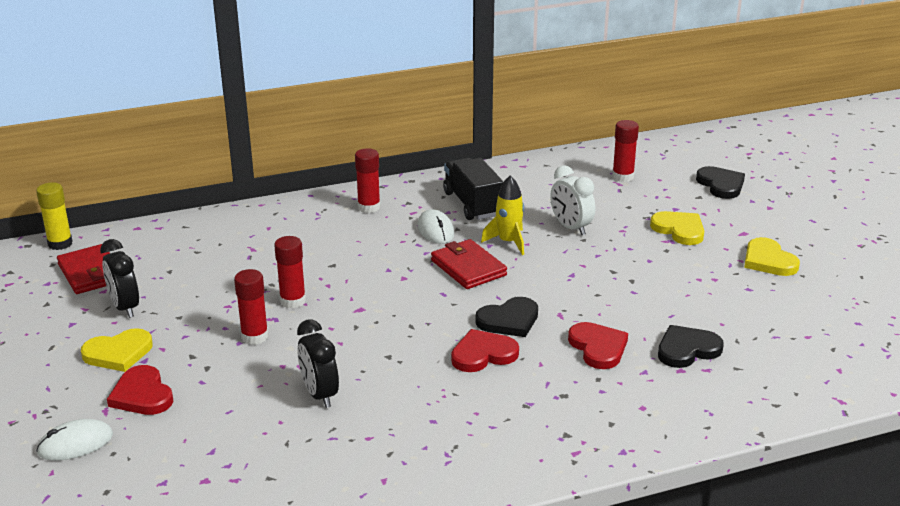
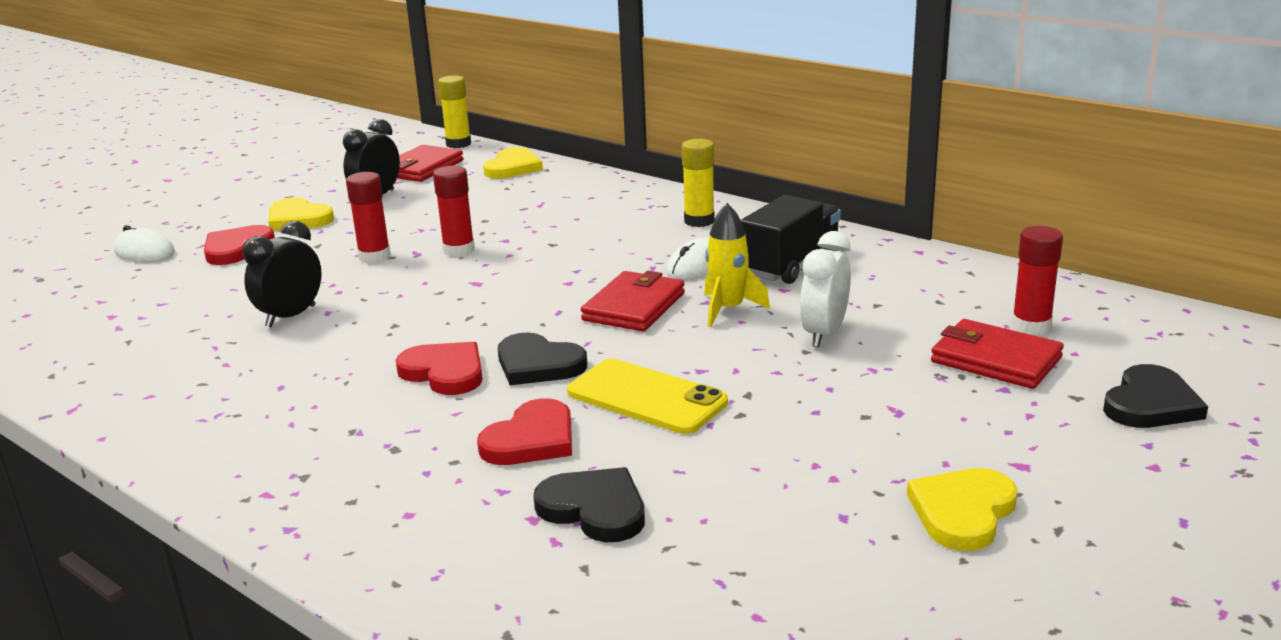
camera: 60 degrees right, 5 degrees down
(369, 207) = (699, 221): red glue stick -> yellow glue stick
(586, 299) = (646, 397): none -> yellow phone
(646, 199) = (995, 360): none -> red wallet
(679, 230) = (942, 409): yellow heart -> yellow heart (513, 167)

